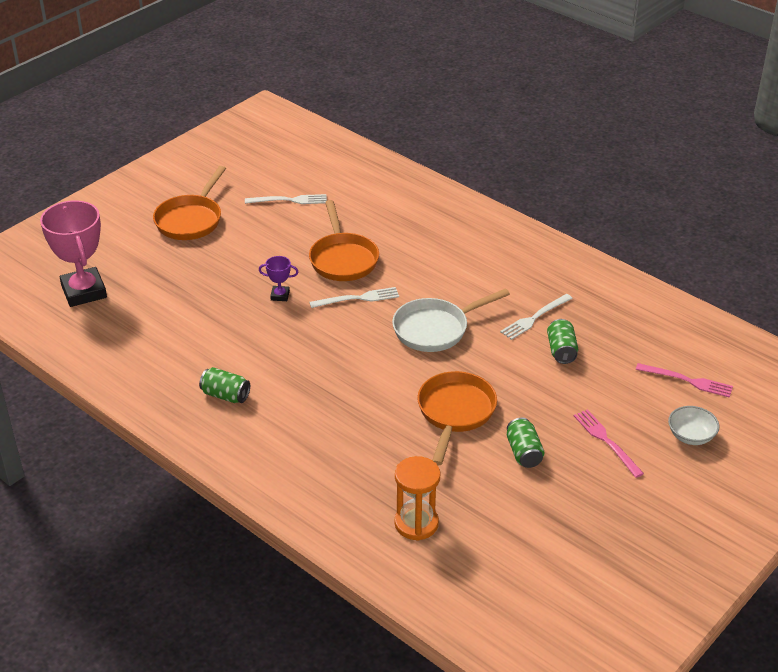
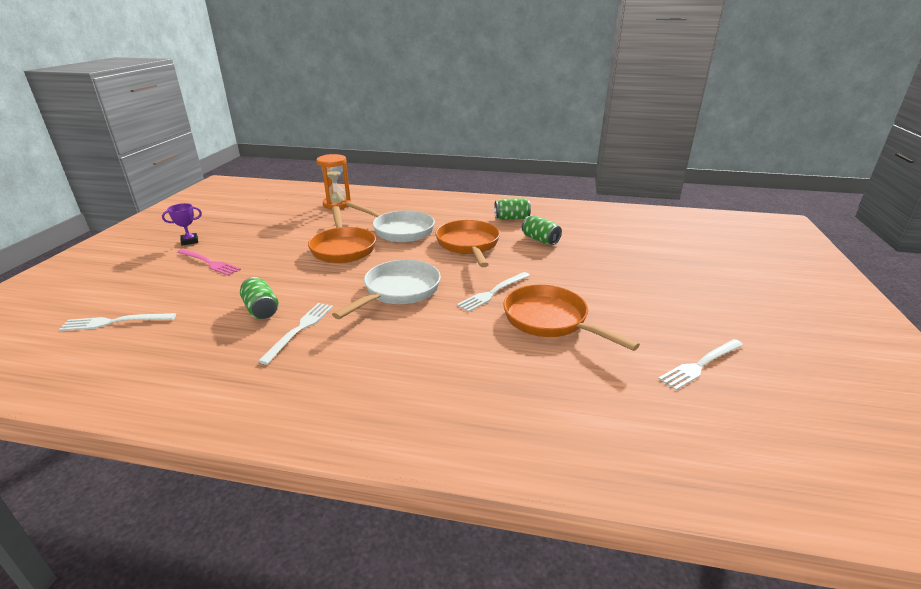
camera: 150 degrees right, 10 degrees down
(84, 291) = (698, 236): pink trophy -> none
(191, 220) = (743, 306): orange pan -> orange pan (468, 245)
(280, 295) = (561, 274): purple trophy -> purple trophy (190, 241)
(373, 423) = (399, 230): none -> white pan
(524, 452) = (278, 242): green can -> green can (540, 240)
(687, 381) = (115, 322): pink fork -> white fork
(691, 436) = (126, 283): white bowl -> none

